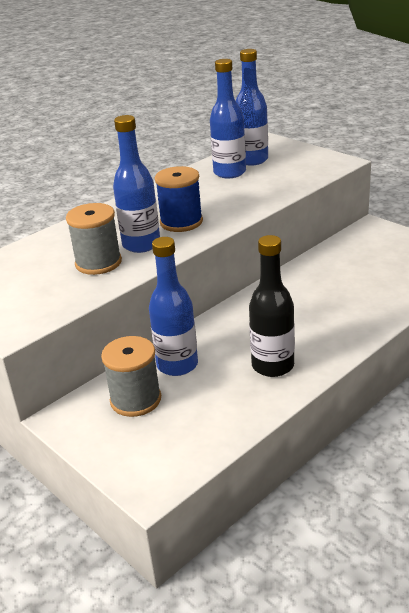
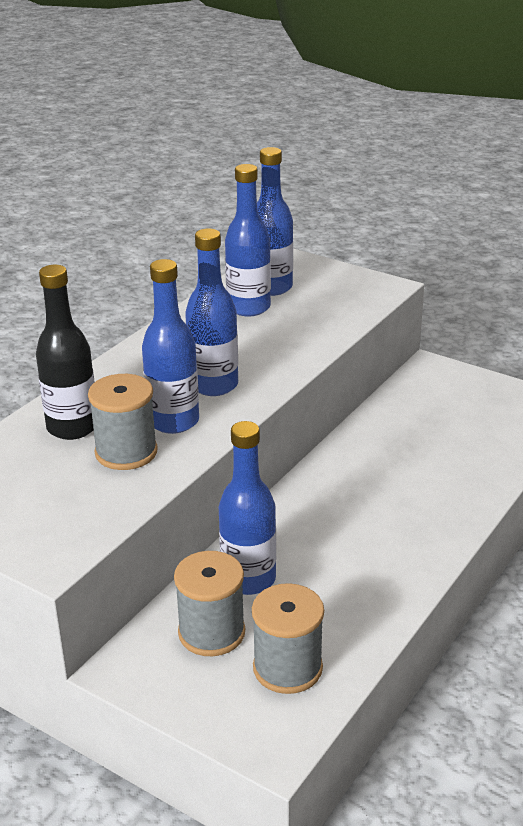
camera: 15 degrees left, 0 degrees up
(181, 222) = (214, 385): blue spool -> blue bottle
(182, 431) = (287, 668): none -> grey spool
(272, 366) = (370, 569): black bottle -> black bottle (72, 427)

